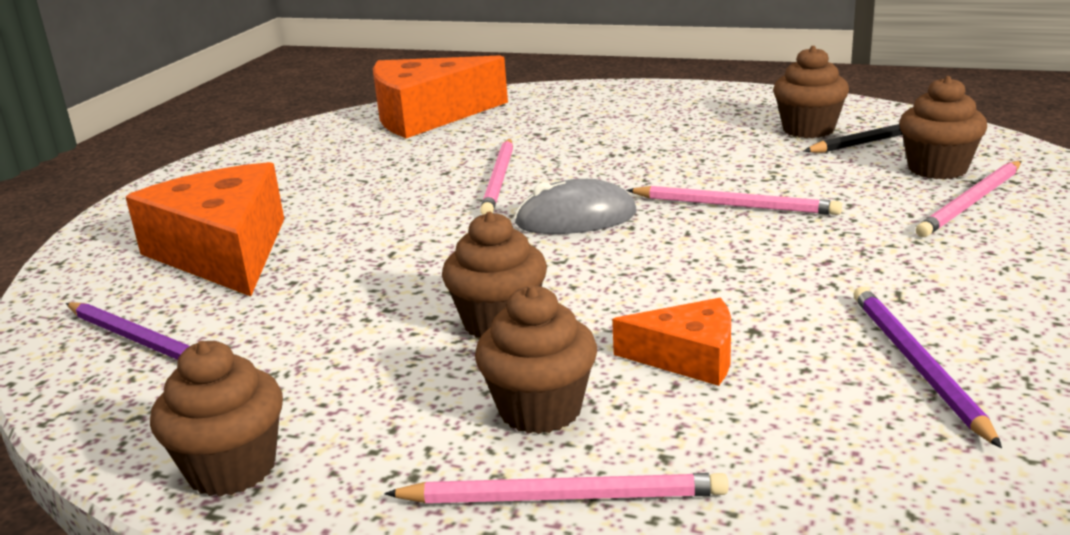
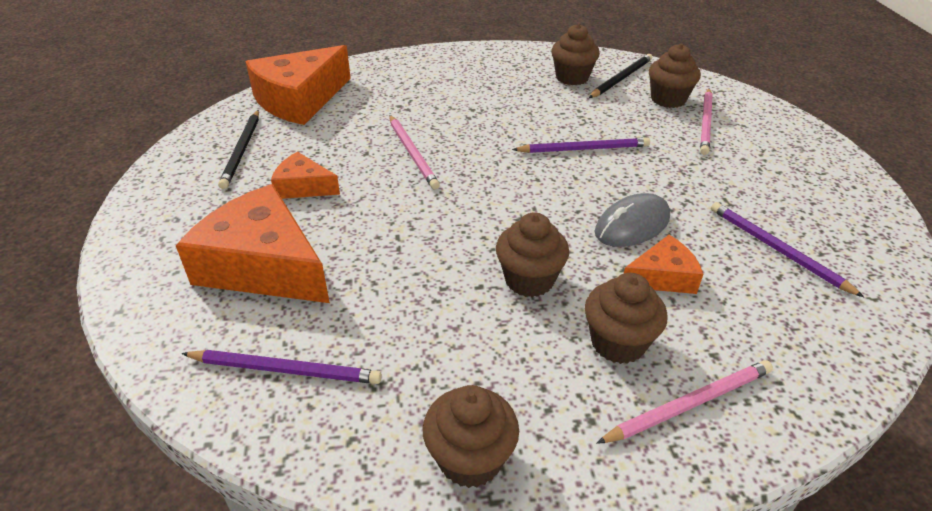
camera: 30 degrees left, 15 degrees up
(315, 152) = (242, 150): none -> black pencil
(341, 192) = (303, 187): none -> orange cheese
(576, 218) = (497, 179): grey mouse -> grey mouse (632, 225)
(735, 205) = (584, 149): pink pencil -> purple pencil

